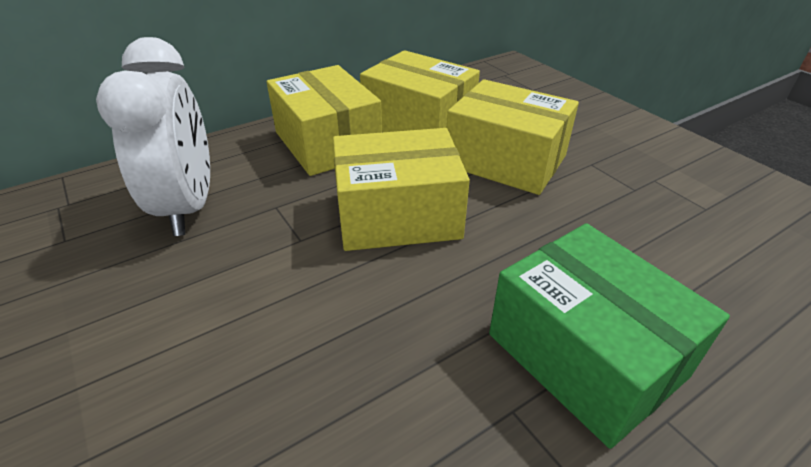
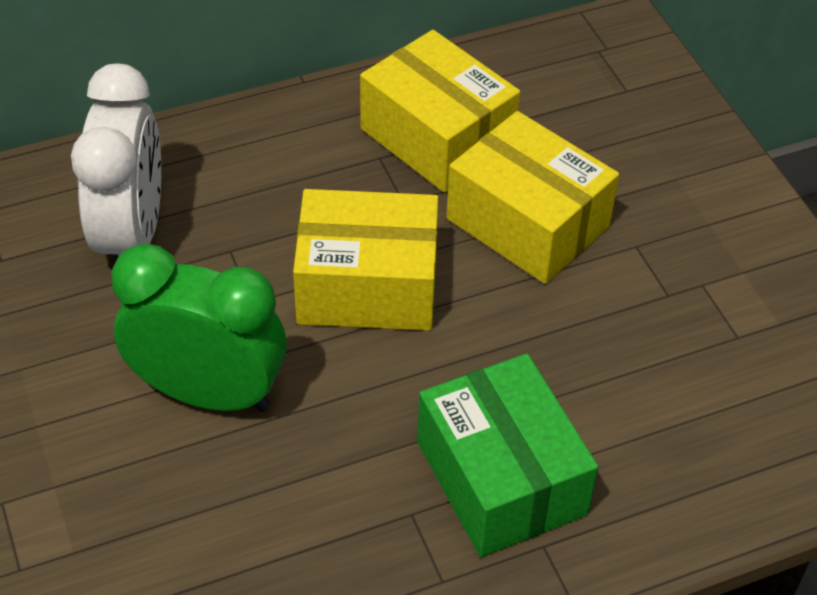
camera: 10 degrees right, 10 degrees up
(268, 323) = (208, 393): none -> green clock
(327, 143) = (307, 156): yellow box -> none

